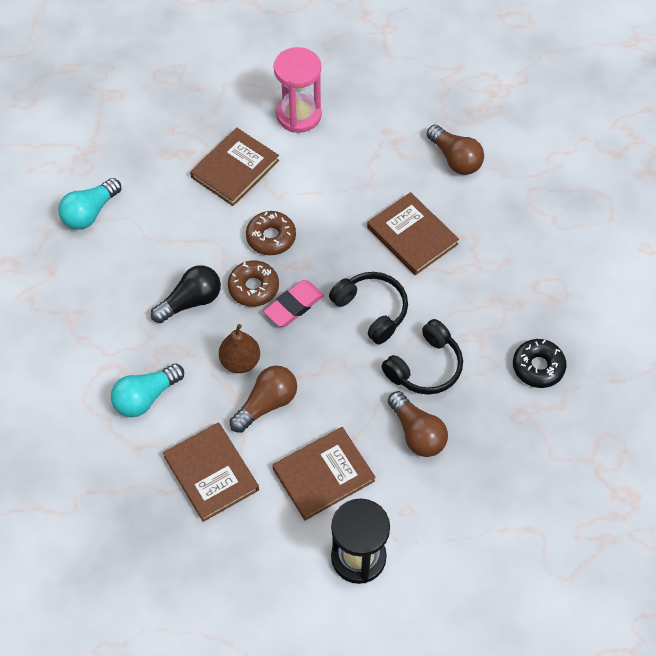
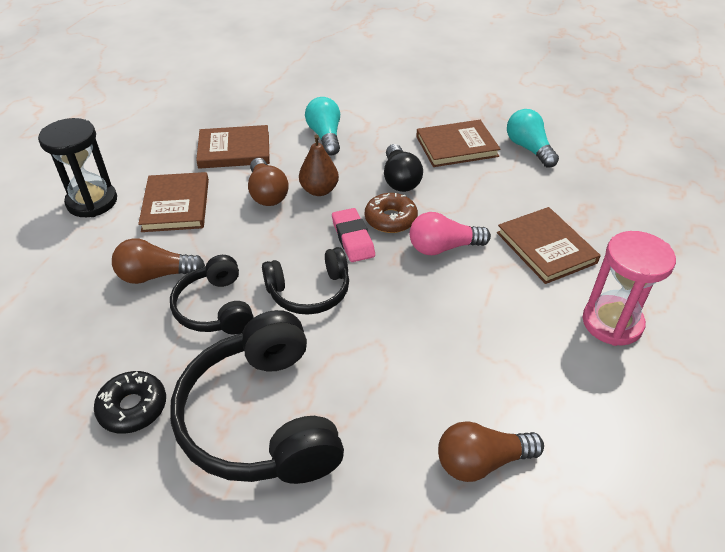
camera: 115 degrees right, 15 degrees down
(271, 237) = (443, 247): brown donut -> pink light bulb
(412, 236) = (382, 362): brown book -> brown book (456, 146)
(498, 286) = (260, 418): none -> black headphones

